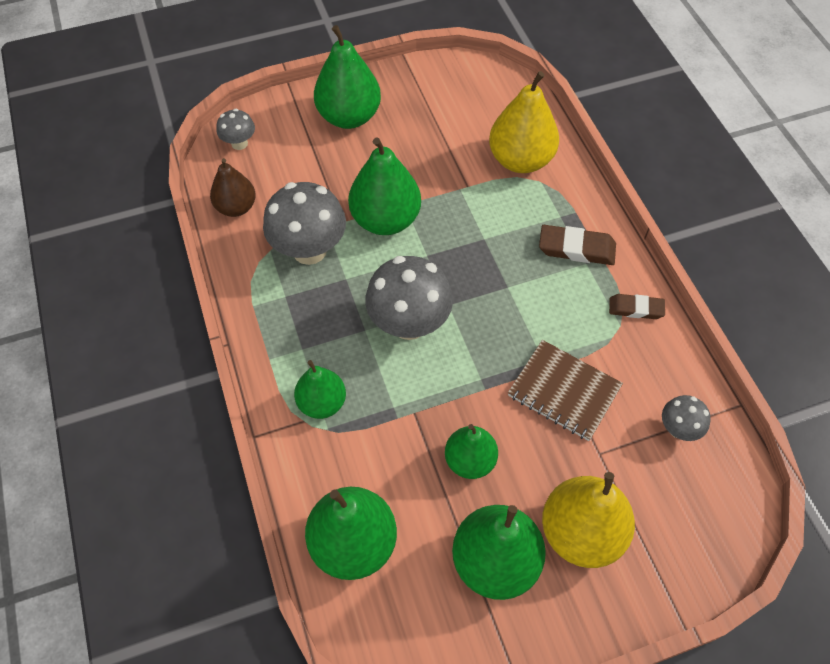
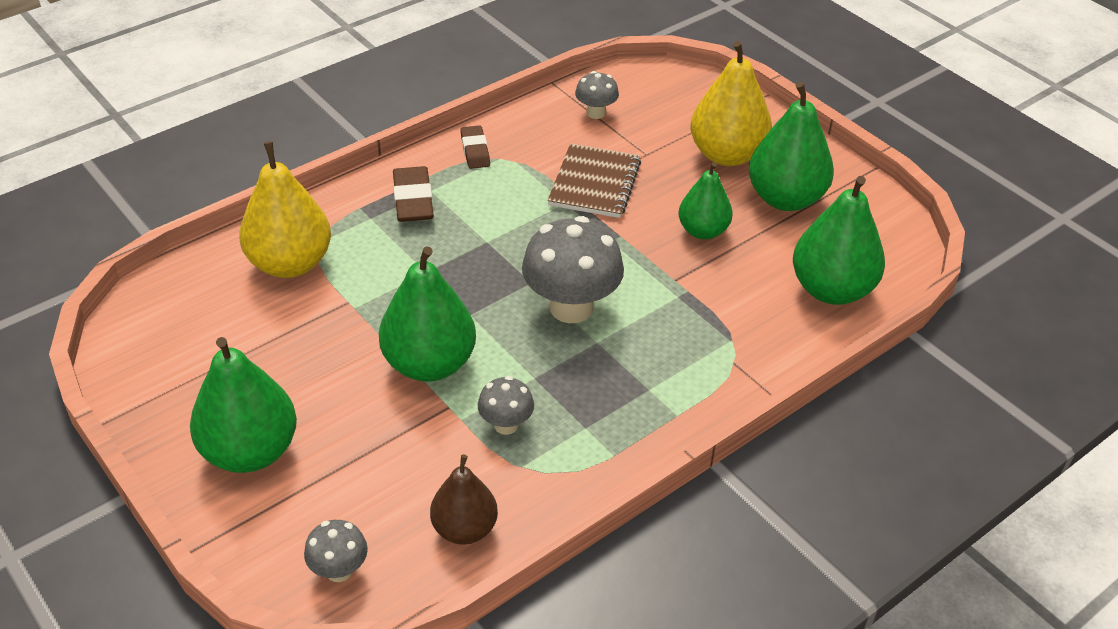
camera: 110 degrees left, 15 degrees down
(309, 250) = (506, 425): grey mushroom -> grey mushroom, size x0.51
(322, 403) = (705, 352): green pear -> none

